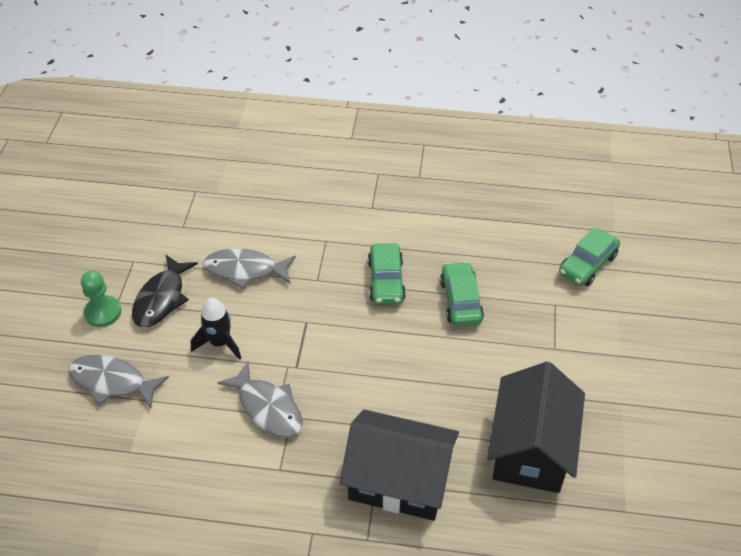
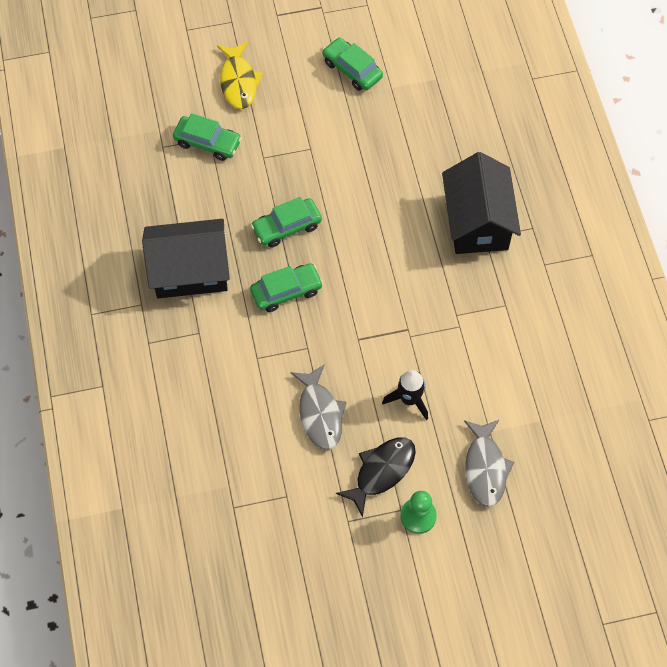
camera: 110 degrees left, 15 degrees up
(161, 298) = (381, 472): black fish -> black fish turned 45 degrees counterclockwise
(268, 408) = (456, 335): grey fish -> none
(531, 449) = (412, 145): black house -> black house (190, 271)
(659, 422) = (352, 69): none -> green car
(664, 309) = (238, 81): none -> yellow fish

